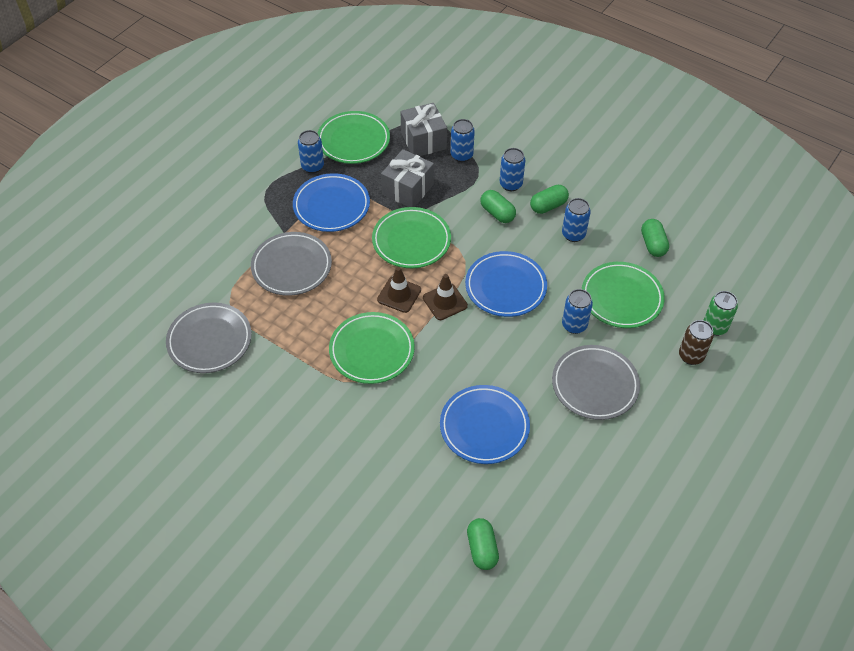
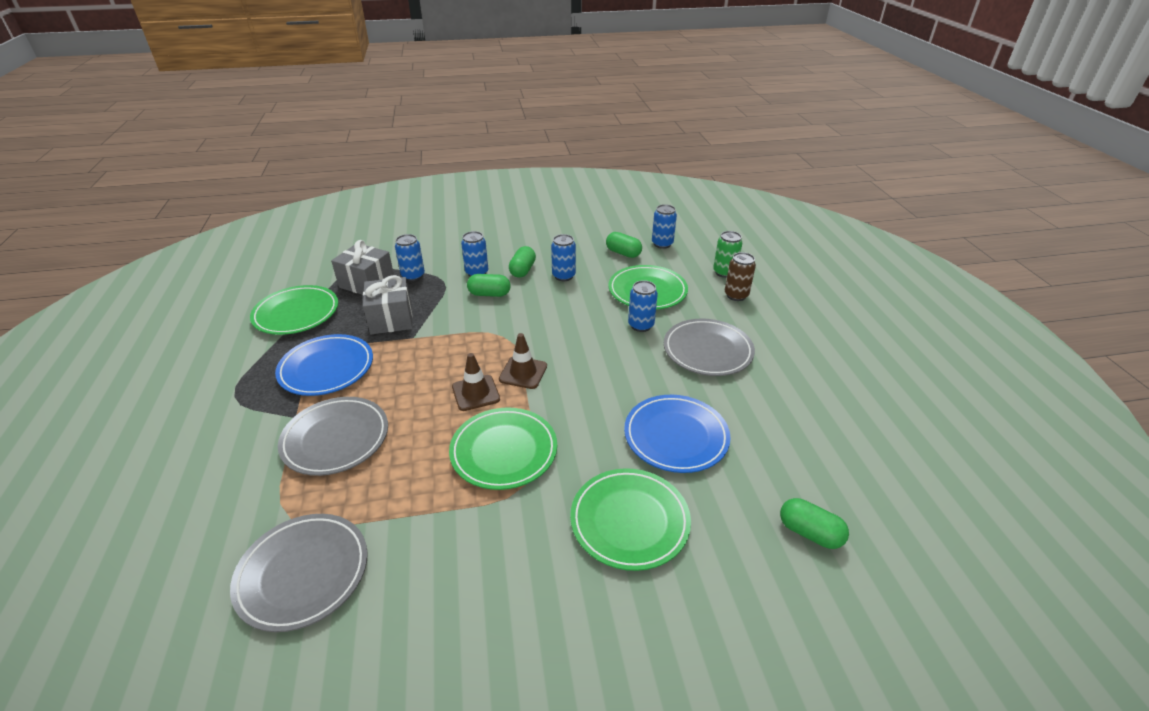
camera: 45 degrees left, 15 degrees down
(312, 166) = (272, 351): blue can -> blue can (662, 244)
(411, 241) = (438, 350): green plate -> green plate (629, 521)
(505, 287) = (558, 333): blue plate -> none

